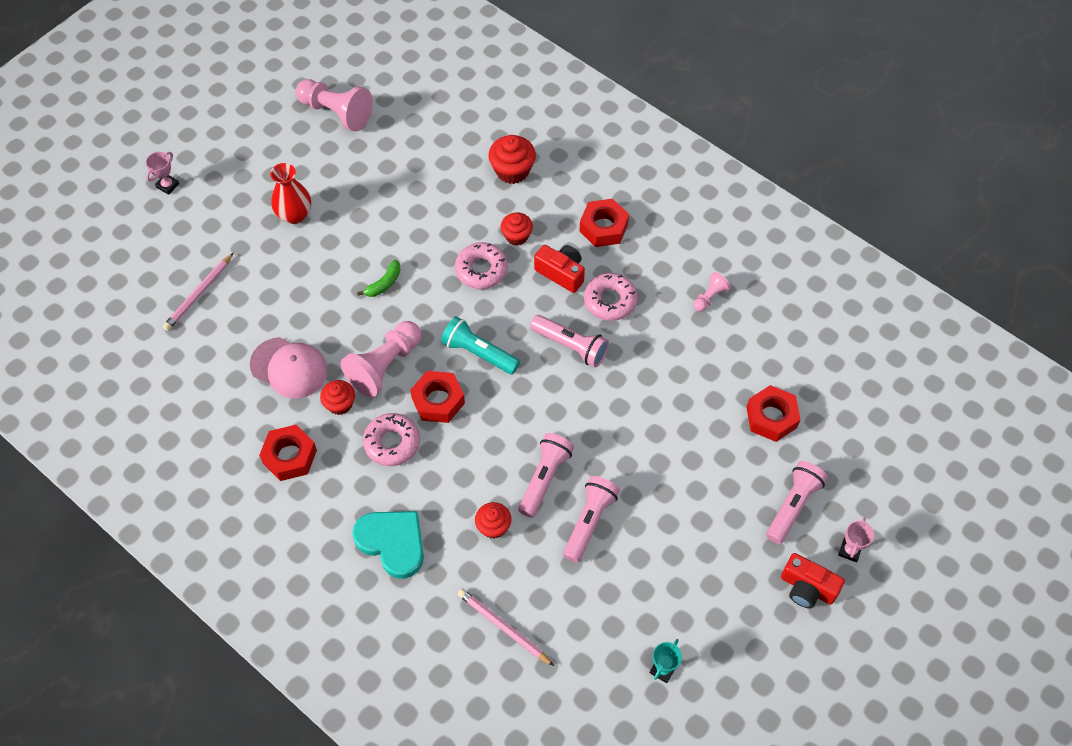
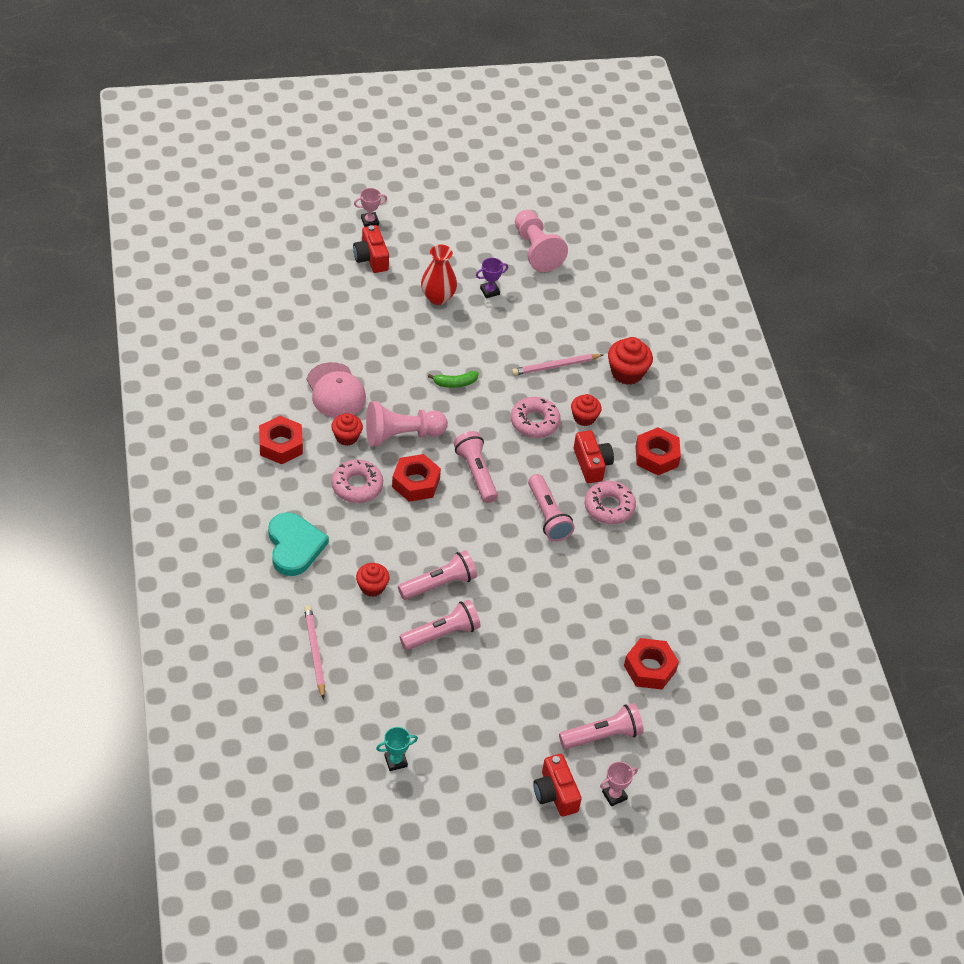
camera: 35 degrees right, 10 degrees down
(199, 294) = (322, 303): pink pencil -> pink pencil (555, 366)
(202, 219) = (371, 258): none -> red camera
(333, 177) = (490, 291): none -> purple trophy
(479, 353) = (476, 473): turquoise flashlight -> pink flashlight
(710, 297) = (689, 558): pink pawn -> none

